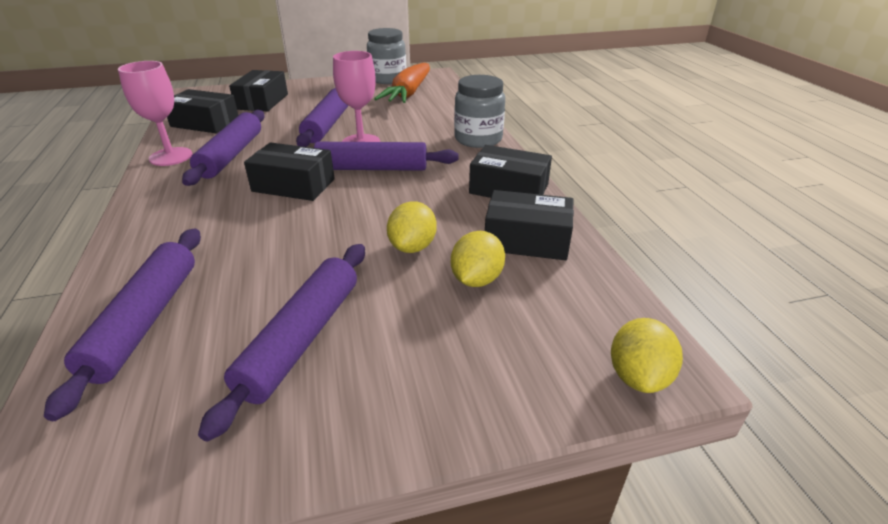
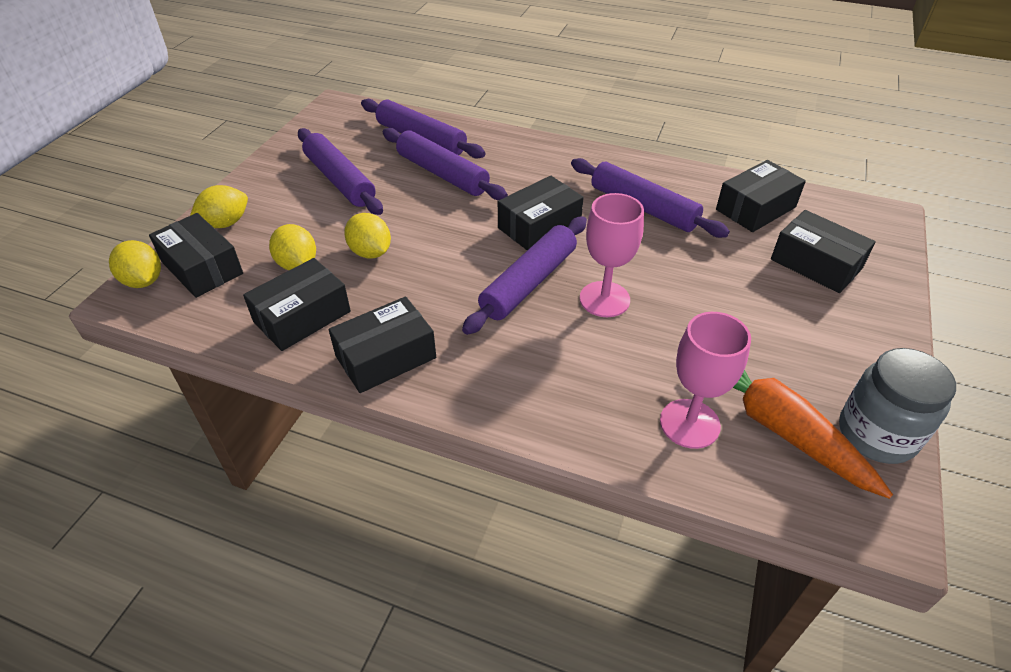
camera: 125 degrees right, 10 degrees up
(171, 157) = (668, 176): pink goblet -> pink goblet (689, 423)
(327, 125) = (684, 292): purple rolling pin -> purple rolling pin (442, 174)
(478, 139) = (526, 406): grey jar -> none
(481, 385) = (225, 223): none -> yellow lemon
(562, 343) = (202, 267): none -> black box

